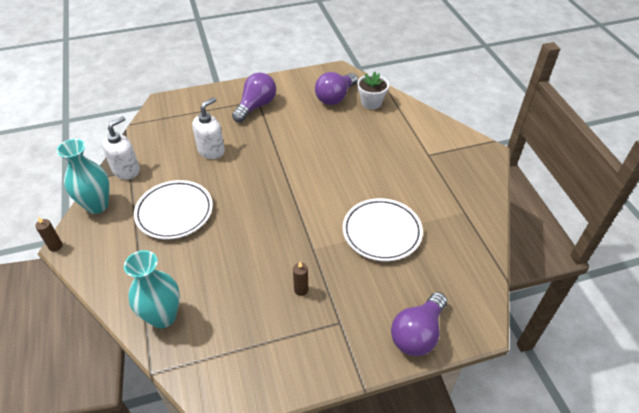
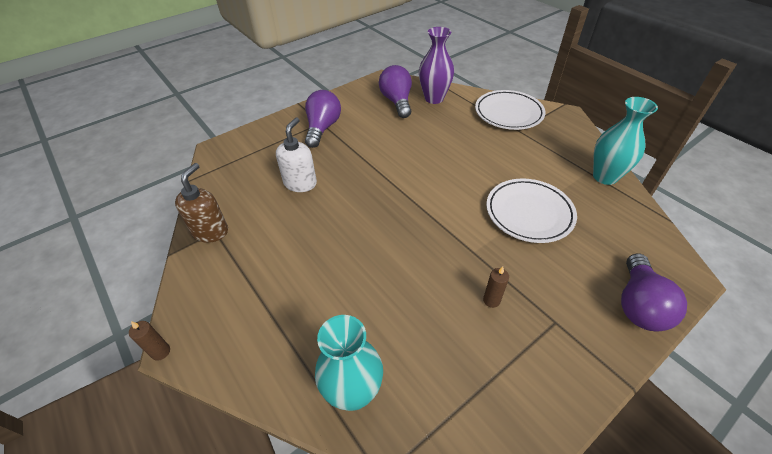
camera: 20 degrees left, 0 degrees up
(97, 205) = (193, 282): turquoise vase -> turquoise vase (605, 177)
(126, 170) = (210, 231): white soap dispenser -> brown soap dispenser
(174, 212) = (296, 261): white plate -> white plate (508, 113)
(335, 97) = (397, 102): purple light bulb -> purple light bulb turned 150 degrees clockwise
(371, 102) = (434, 98): white flower pot -> purple vase

